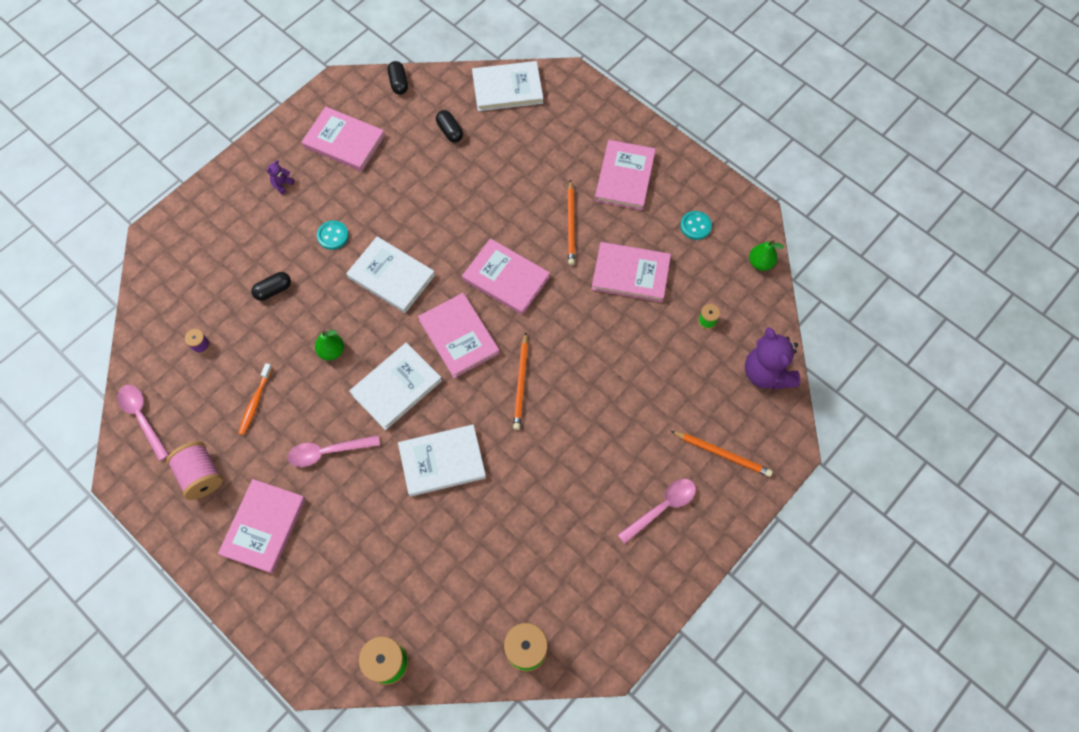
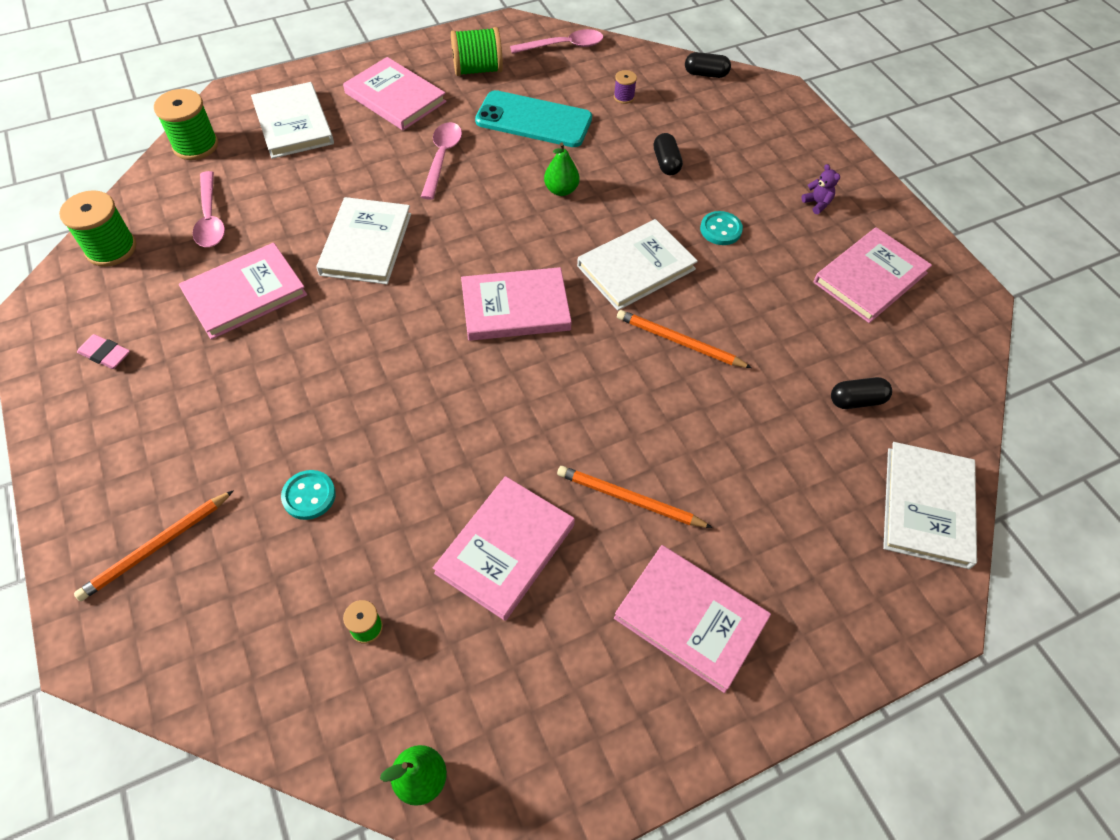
camera: 110 degrees right, 10 degrees down
(201, 475) = (477, 70): pink spool -> green spool
(255, 402) = (533, 120): orange toothbrush -> turquoise phone
(396, 387) = (482, 231): white book -> white book (293, 124)
(399, 83) = (965, 366): black capsule -> black capsule (706, 74)
(506, 278) = (575, 385): pink book -> pink book (245, 294)
(521, 383) = (414, 349): orange pencil -> orange pencil (679, 342)
(617, 581) = (105, 354): none -> pink eraser
(662, 507) = (147, 439): pink spoon -> pink spoon (210, 219)
(695, 226) = (546, 695): turquoise button -> turquoise button (309, 496)
(766, 373) = (226, 678): purple teddy bear -> none

